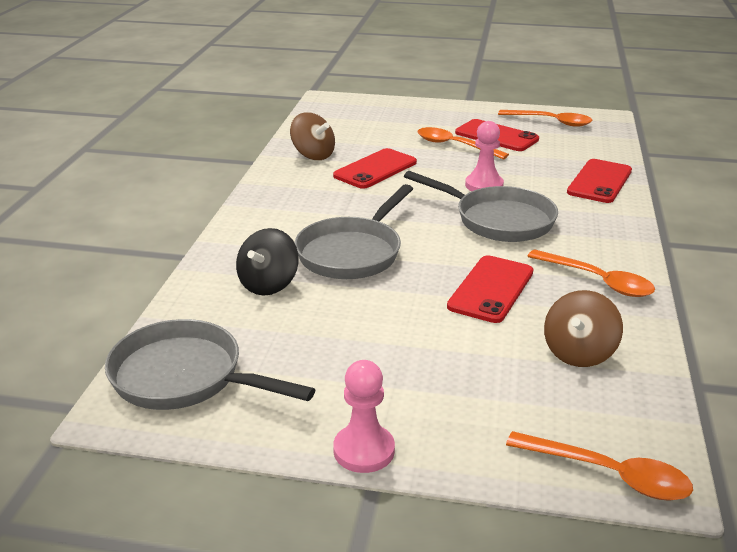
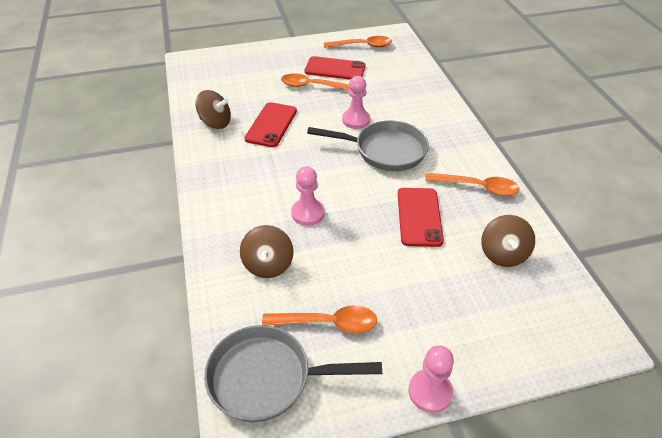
camera: 25 degrees left, 15 degrees up
(268, 284) = (268, 264): black spinning top -> brown spinning top
(352, 253) = (308, 213): grey pan -> pink pawn
(599, 181) = (426, 95): red phone -> none
(609, 474) = (576, 347): orange spoon -> orange spoon (328, 323)

